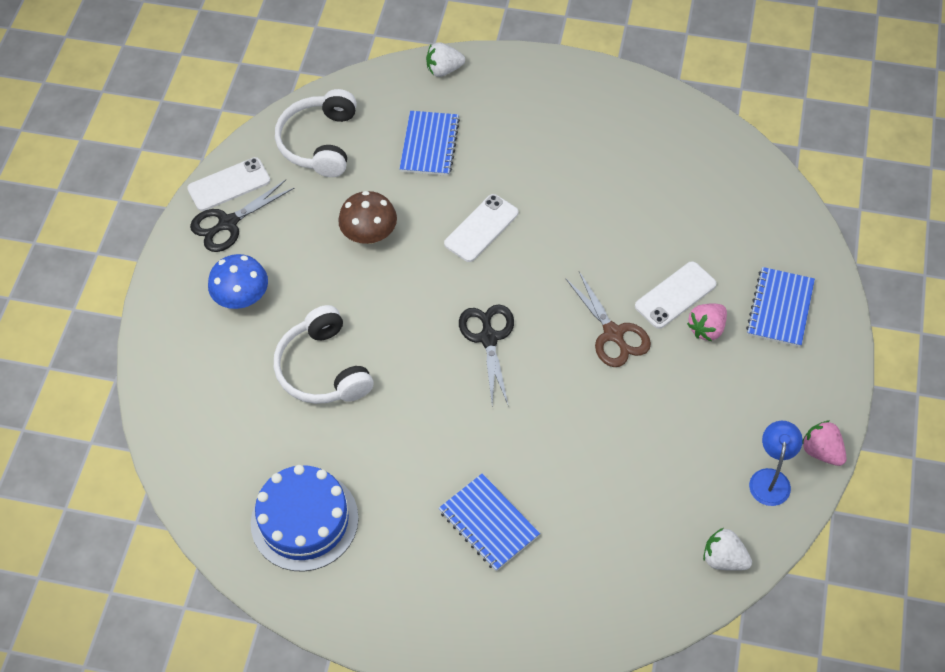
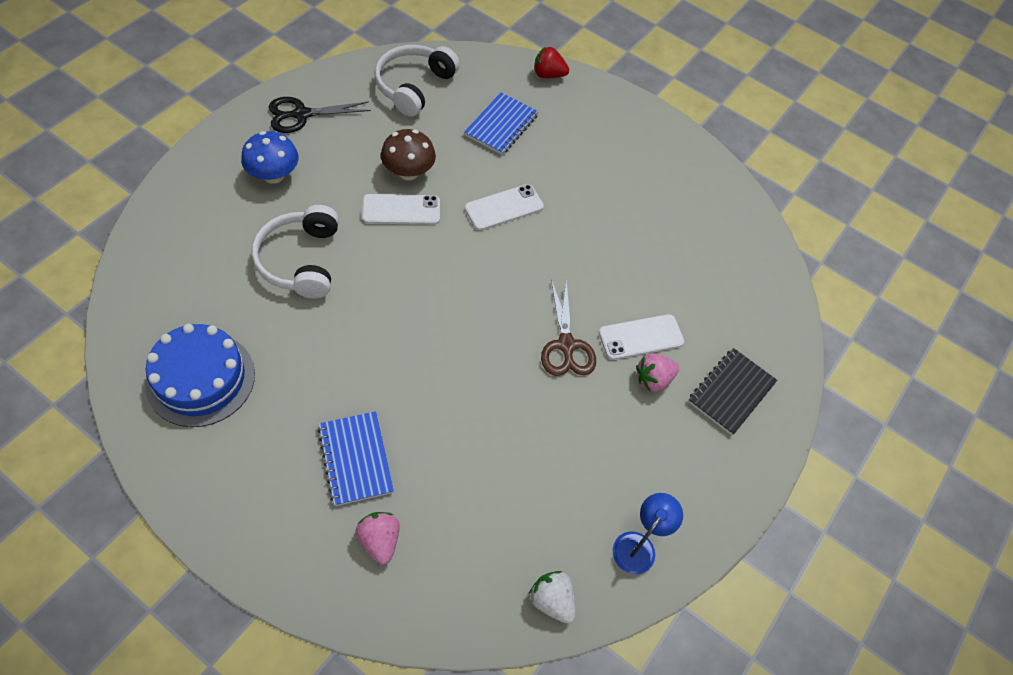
camera: 15 degrees right, 0 degrees up
(229, 185) = (322, 87): white phone -> white phone (401, 210)
(444, 70) = (548, 75): white strawberry -> red strawberry
(488, 338) = (455, 299): black scissors -> none
(780, 308) = (731, 392): blue notebook -> black notebook
(821, 451) = (702, 543): pink strawberry -> pink strawberry (379, 541)

